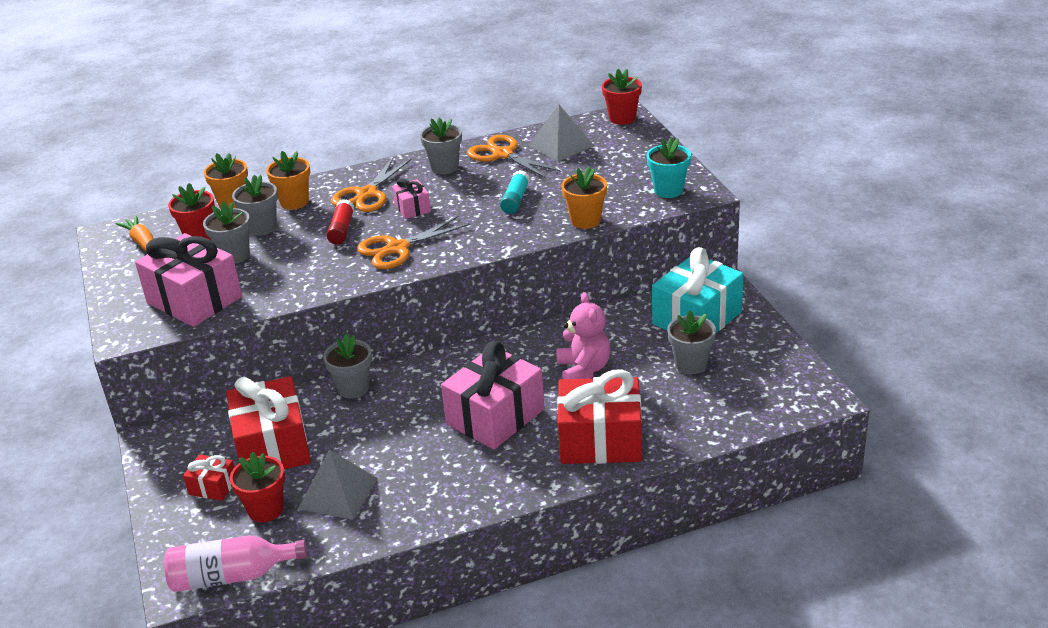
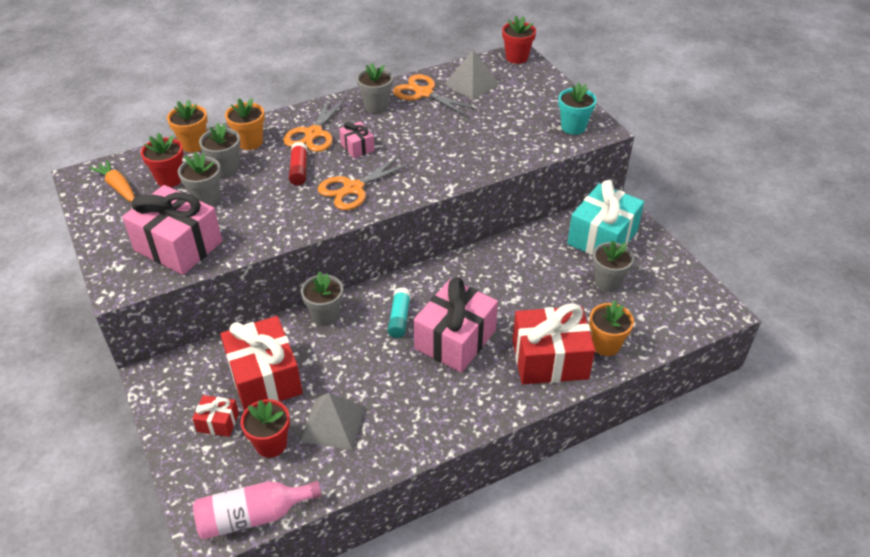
camera: 10 degrees left, 10 degrees up
(515, 200) = (445, 138): turquoise glue stick -> turquoise glue stick (399, 318)
(584, 369) = (520, 290): pink teddy bear -> none
(585, 220) = (511, 158): orange flower pot -> orange flower pot (605, 345)

